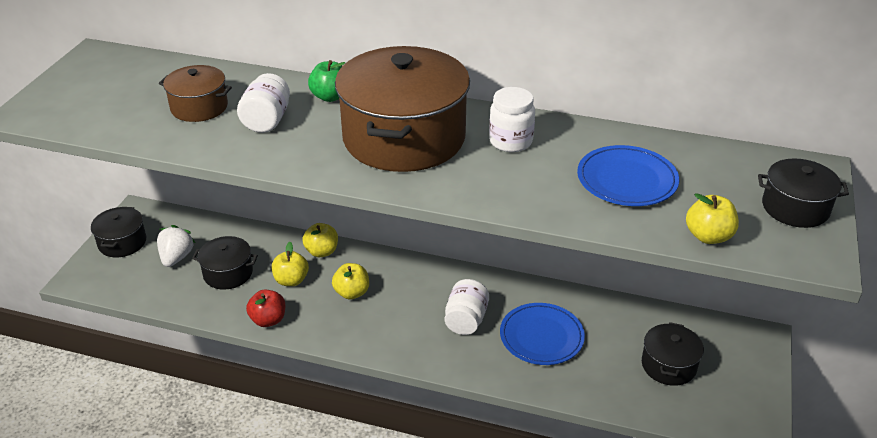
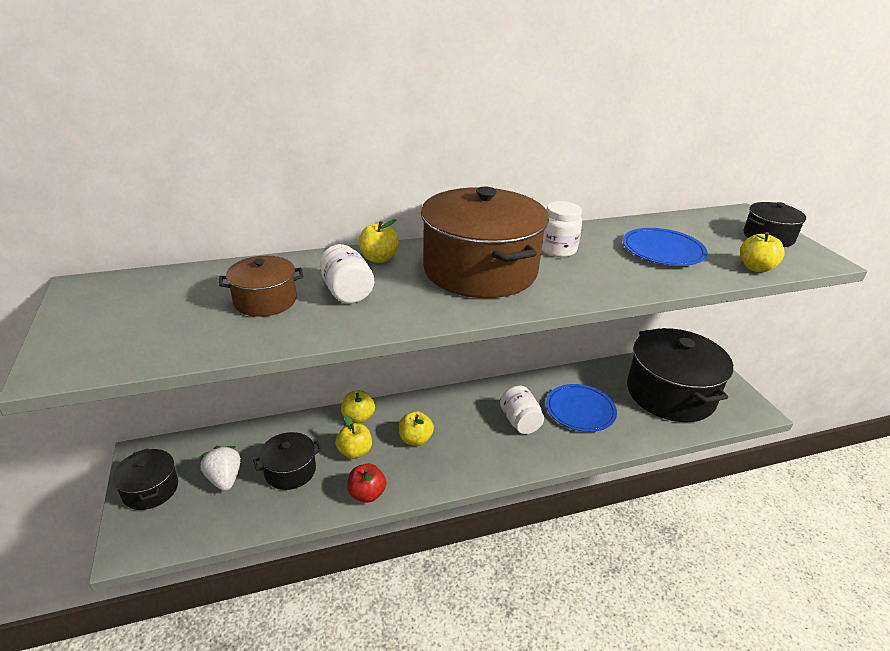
camera: 35 degrees left, 5 degrees down
(330, 97) = (379, 258): green apple -> yellow apple
(668, 365) = (670, 393): black pot -> black pot, size x2.07

